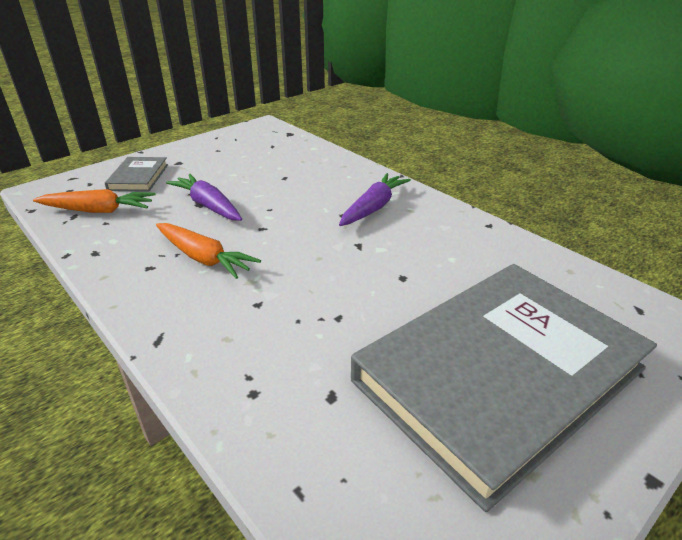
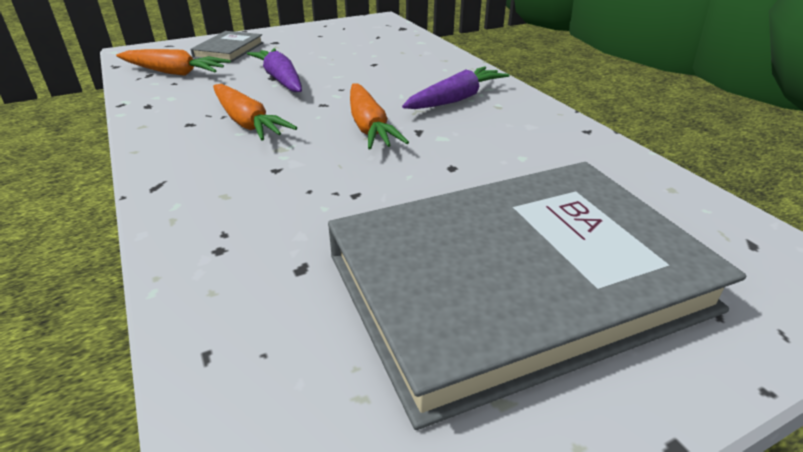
camera: 15 degrees right, 0 degrees up
(315, 247) = (369, 127): none -> orange carrot

